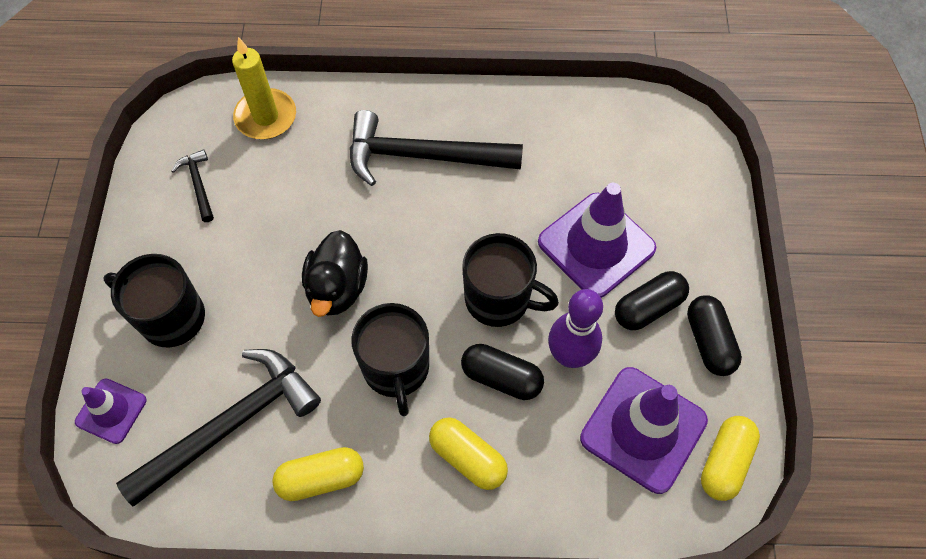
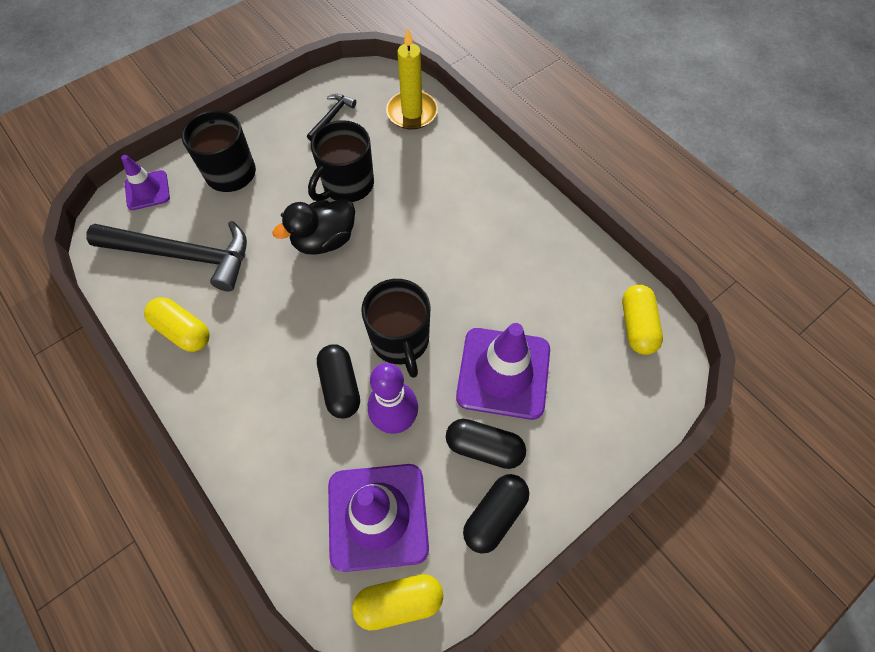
camera: 50 degrees right, 0 degrees up
(396, 369) = (294, 316): black mug -> black mug (347, 185)
(422, 156) = (468, 213): black hammer -> none
(468, 457) = (262, 409): yellow capsule -> yellow capsule (637, 326)

